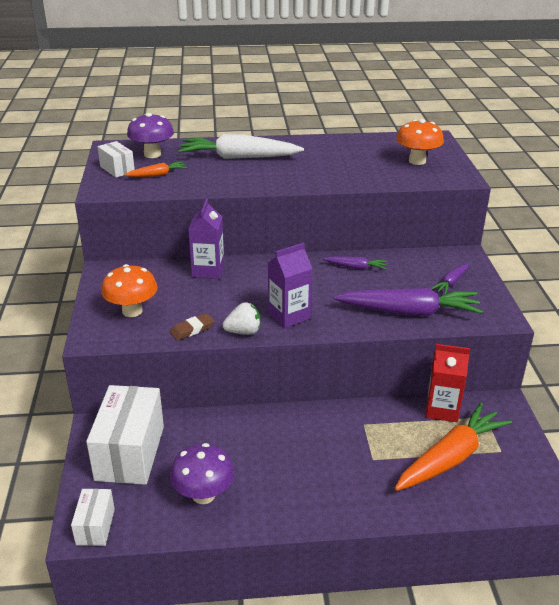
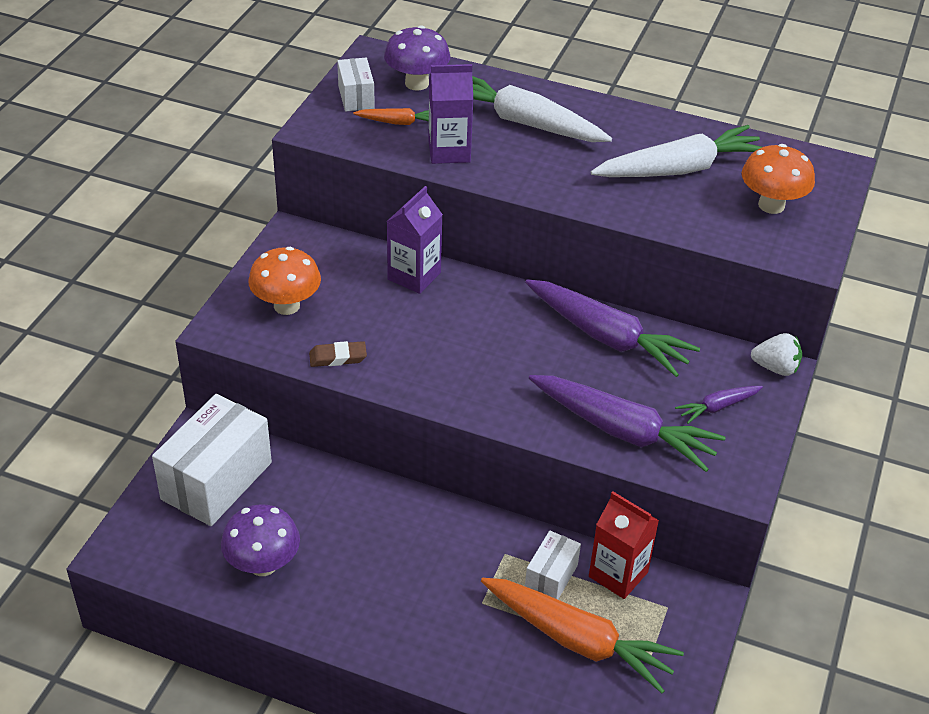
camera: 25 degrees right, 10 degrees up
(95, 527) = (132, 553): white box -> white box (551, 577)
(243, 332) = (395, 383): white strawberry -> white strawberry (775, 368)
(289, 316) = (466, 380): purple carton -> purple carton (449, 151)
(350, 157) = (679, 169): none -> white carrot
(356, 267) = (607, 337): purple carrot -> purple carrot, size x2.08
(450, 457) = (578, 640): orange carrot -> orange carrot turned 45 degrees clockwise

